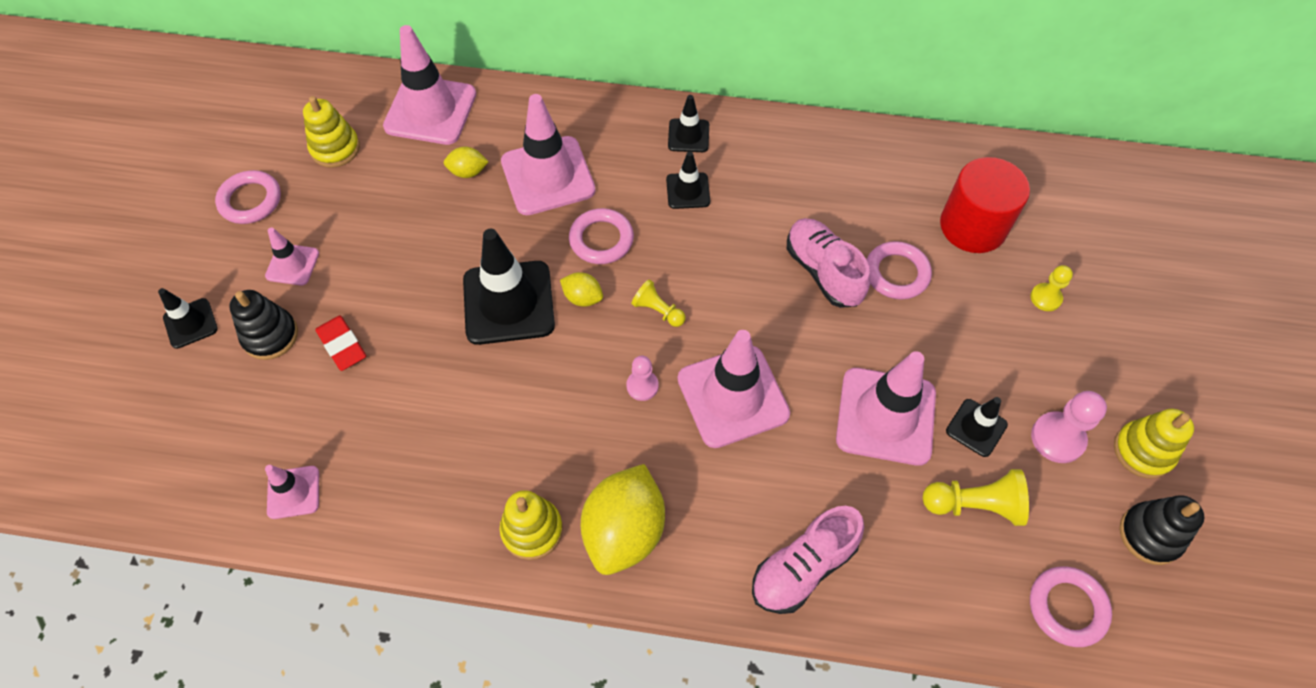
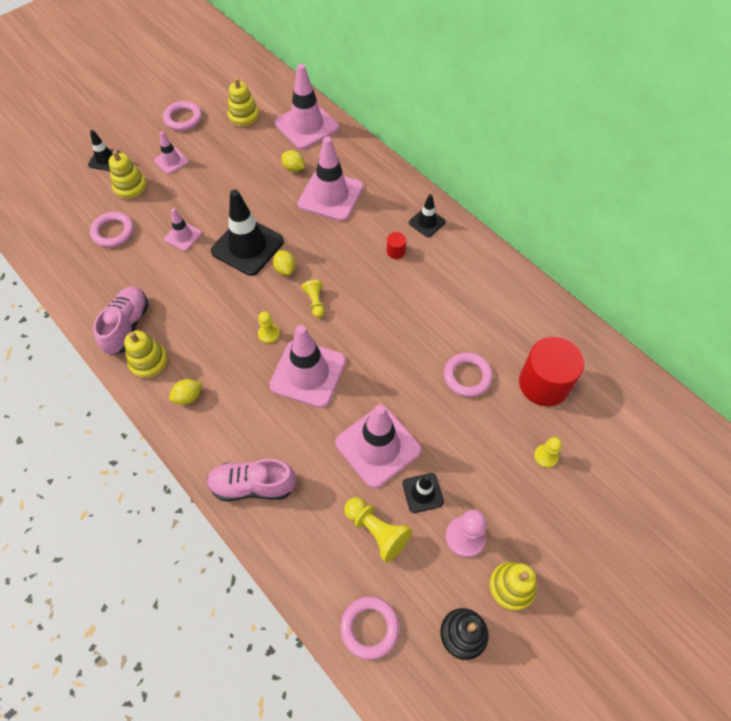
camera: 40 degrees right, 0 degrees up
(270, 336) = (130, 188): black stacking toy -> yellow stacking toy
(293, 492) = (71, 266): pink traffic cone -> pink traffic cone (183, 236)
(342, 345) = (155, 214): red eraser -> none
(601, 239) = (324, 246): pink ring -> pink ring (113, 232)
(624, 531) = (188, 397): yellow lemon -> yellow lemon, size x0.47
(642, 386) = (269, 334): pink pawn -> yellow pawn
(688, 191) = (396, 251): black traffic cone -> red cylinder
(823, 271) = (425, 345): pink shoe -> pink shoe (127, 326)

